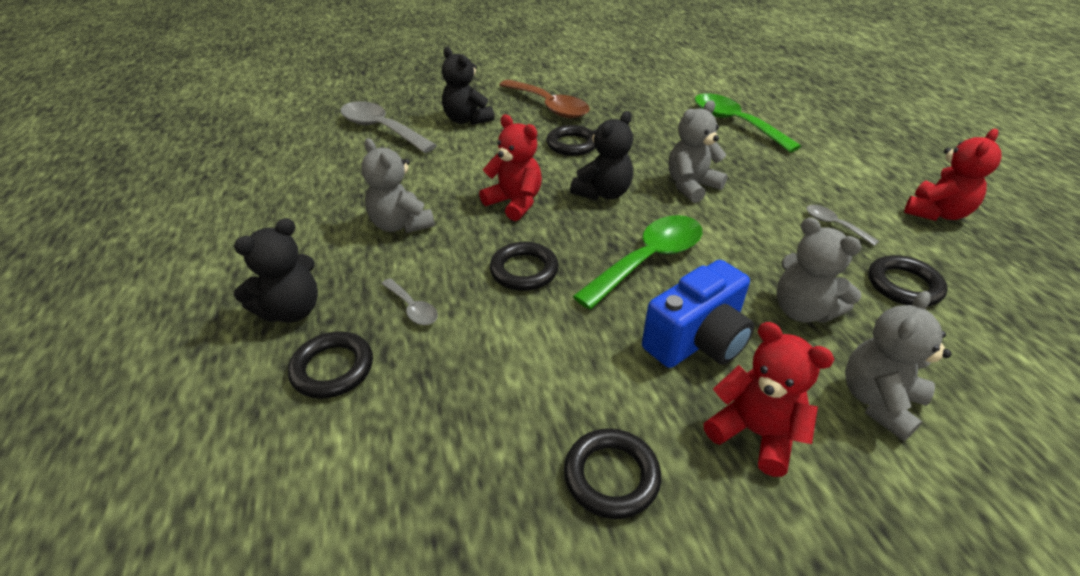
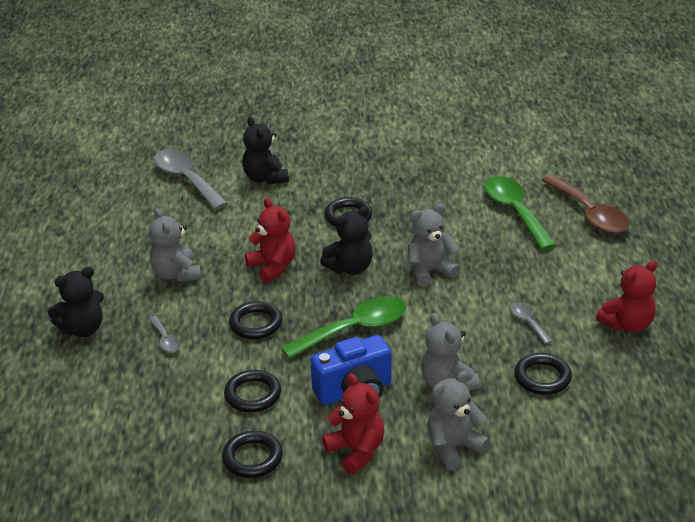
camera: 15 degrees right, 5 degrees down
(332, 369) = (102, 371): black ring -> black ring (253, 395)
(548, 106) = (347, 171): brown spoon -> brown spoon (589, 213)

